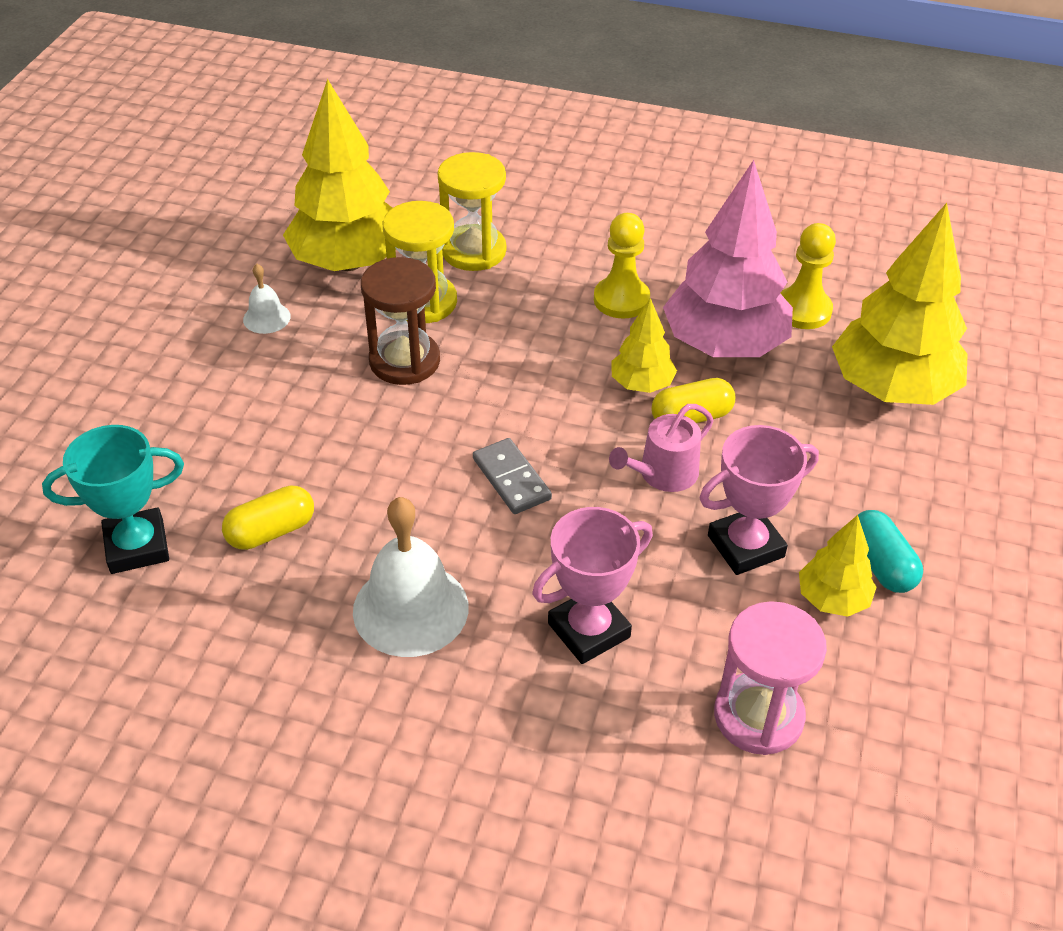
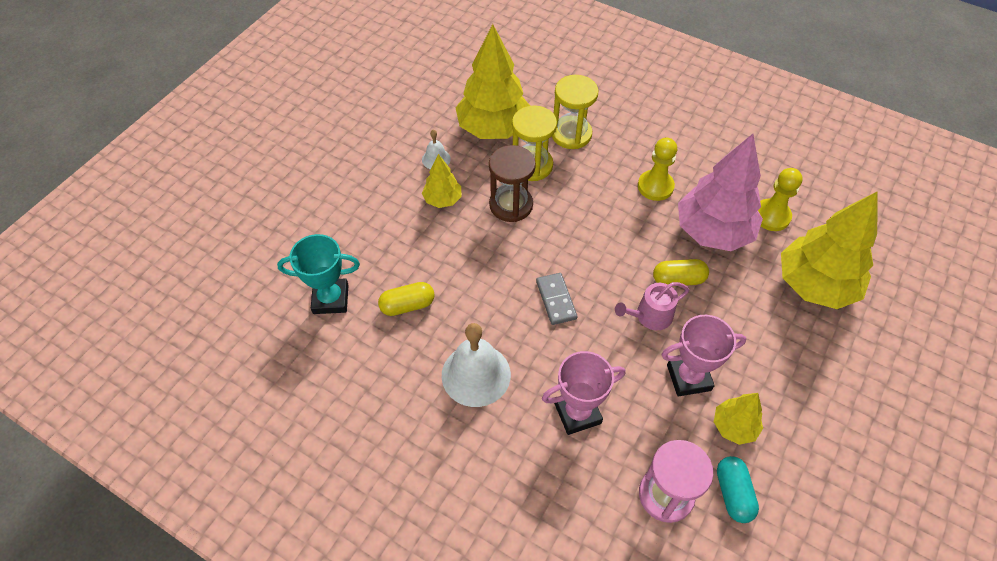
camera: 15 degrees right, 10 degrees up
(641, 384) = (652, 250): yellow tree -> yellow tree (442, 199)
(880, 565) = (771, 409): turquoise capsule -> turquoise capsule (733, 493)

